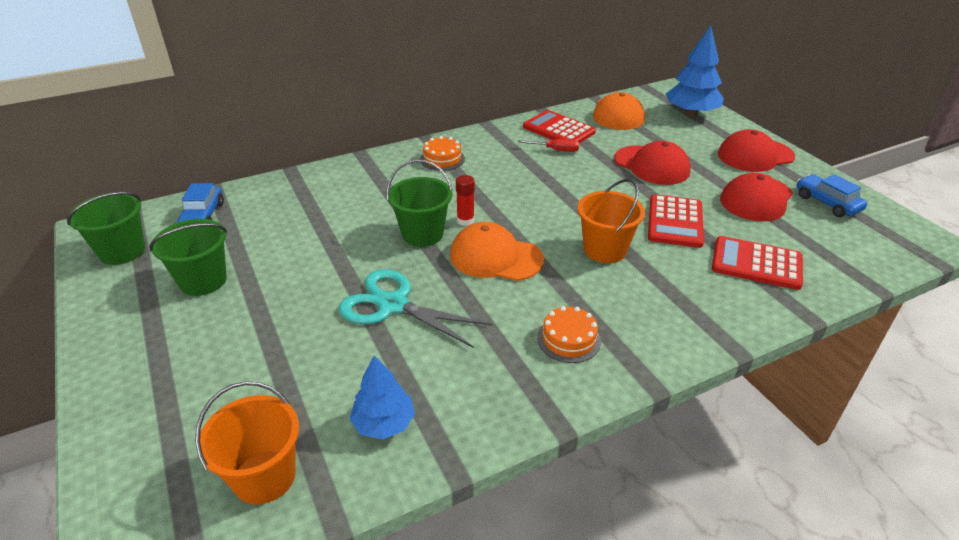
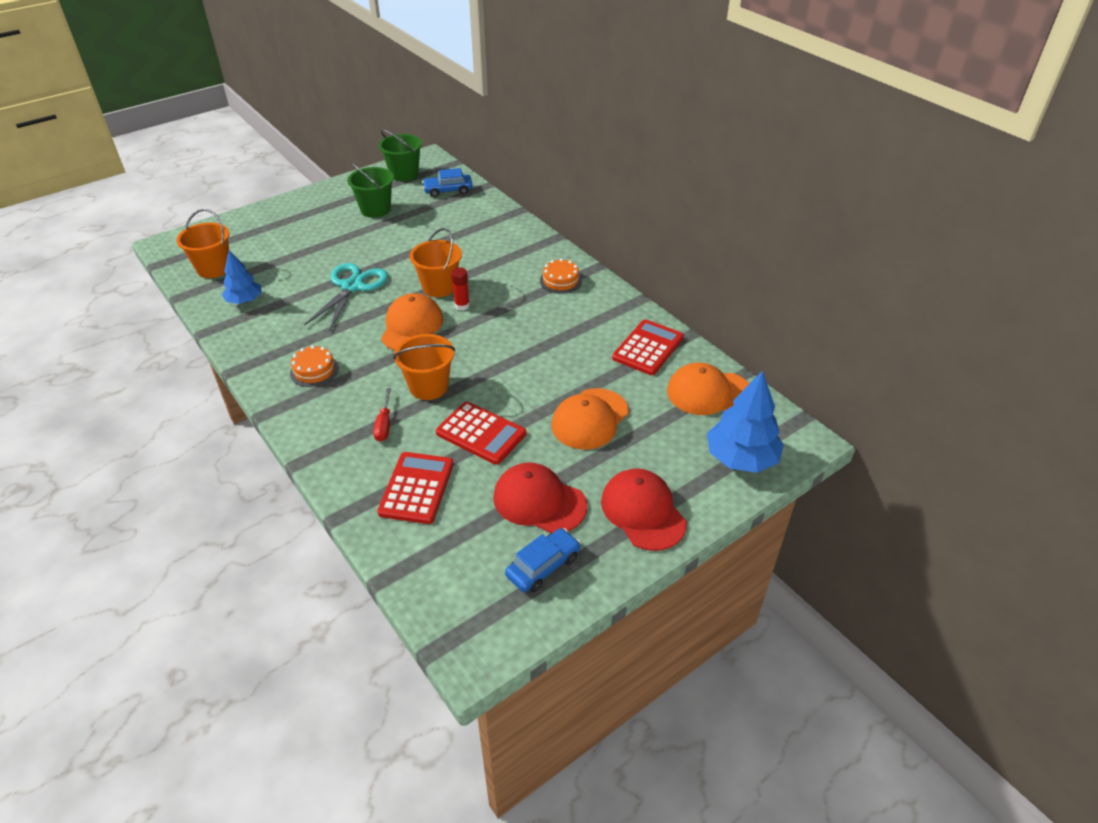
camera: 80 degrees right, 5 degrees up
(422, 234) = (439, 287): green bucket -> orange bucket
(556, 150) = (601, 348): red screwdriver -> red screwdriver (384, 425)
(652, 165) = (590, 419): red cap -> orange cap
(675, 222) = (481, 433): red calculator -> red calculator turned 150 degrees counterclockwise

